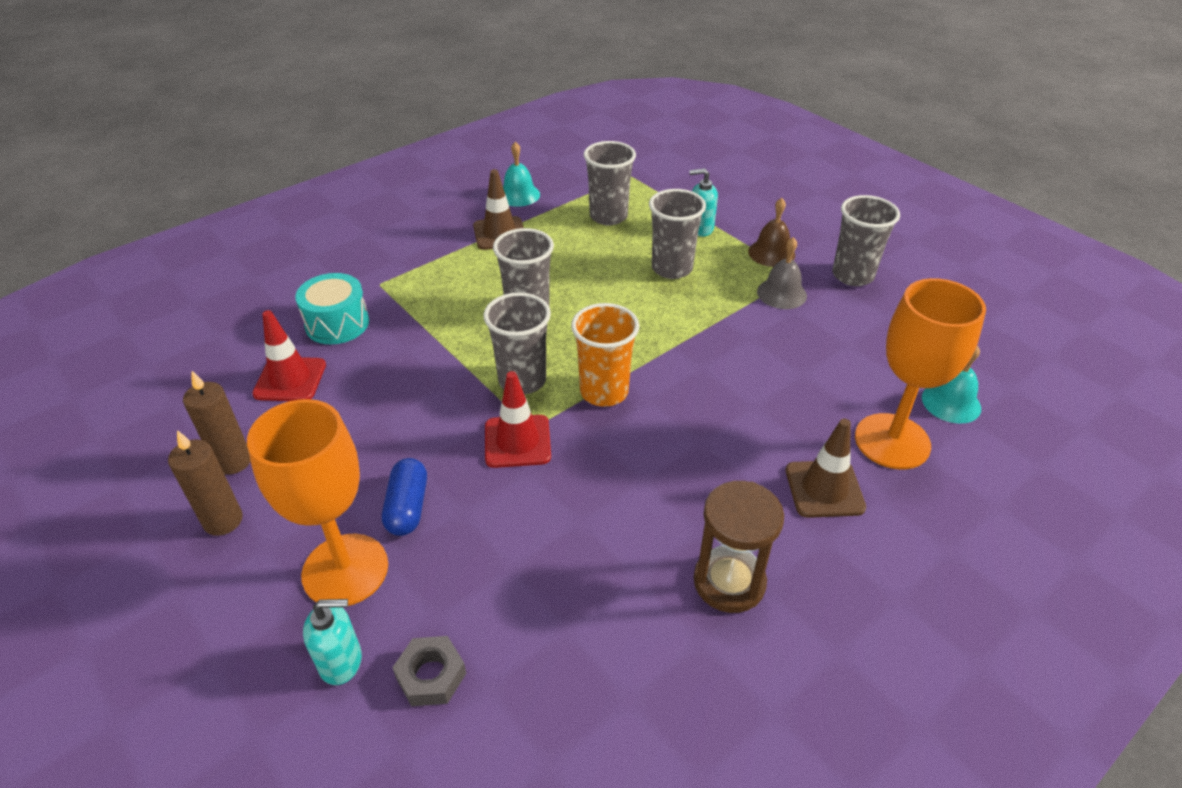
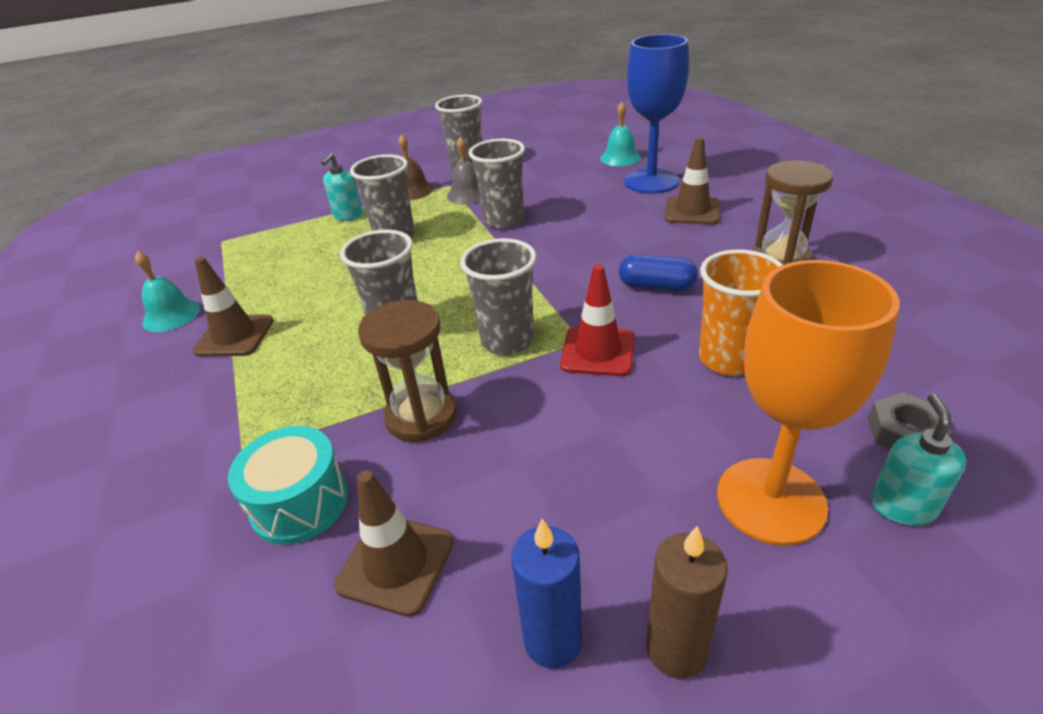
camera: 70 degrees left, 5 degrees down
(233, 461) = (553, 640): brown candle -> blue candle
(290, 379) = (396, 563): red traffic cone -> brown traffic cone
(407, 507) = (678, 440): blue capsule -> blue capsule (656, 286)
(421, 355) = (421, 416): none -> brown hourglass
(604, 392) = (547, 292): orange cup -> orange cup (728, 359)
(608, 216) = (278, 261): grey cup -> grey cup (503, 220)
(892, 441) = (651, 181): orange goblet -> blue goblet

